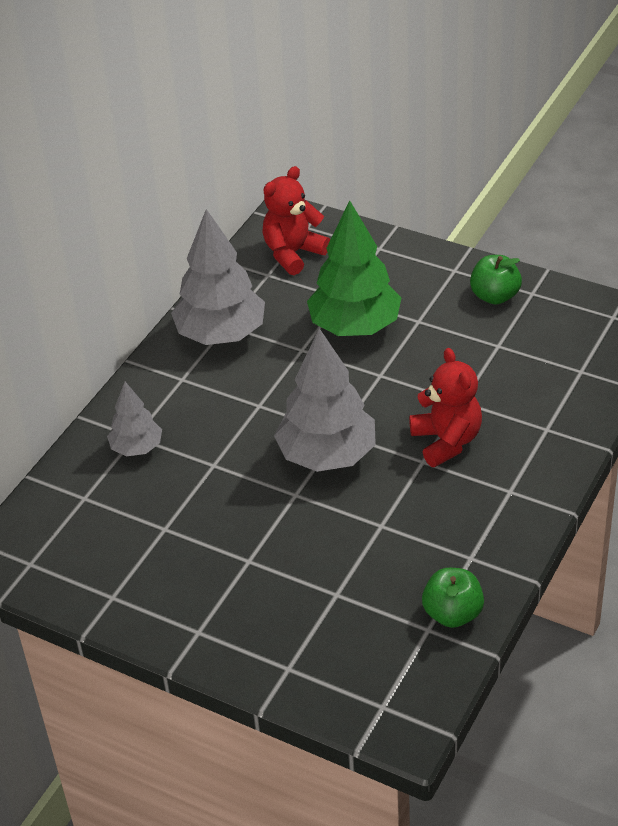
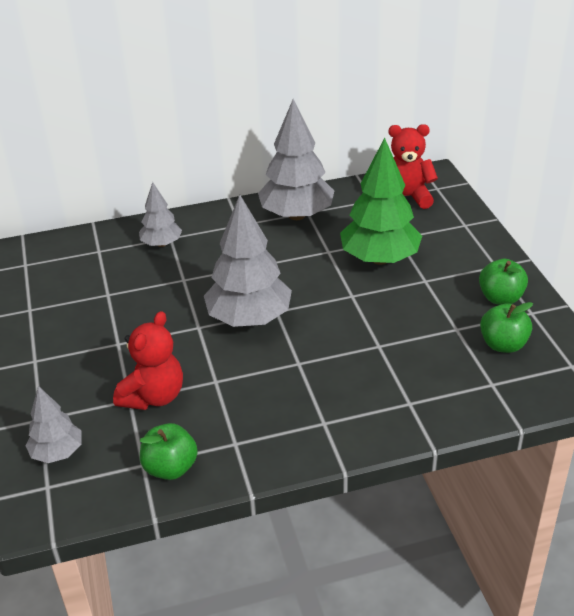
camera: 45 degrees right, 5 degrees down
(347, 678) = (57, 453): none -> grey tree
(446, 441) = (331, 362): red teddy bear -> red teddy bear (153, 396)
(547, 334) = (503, 344): none -> green apple

